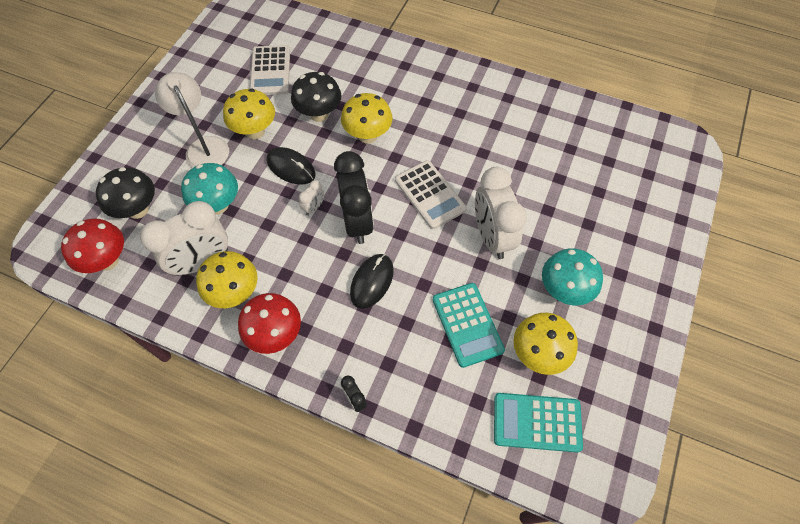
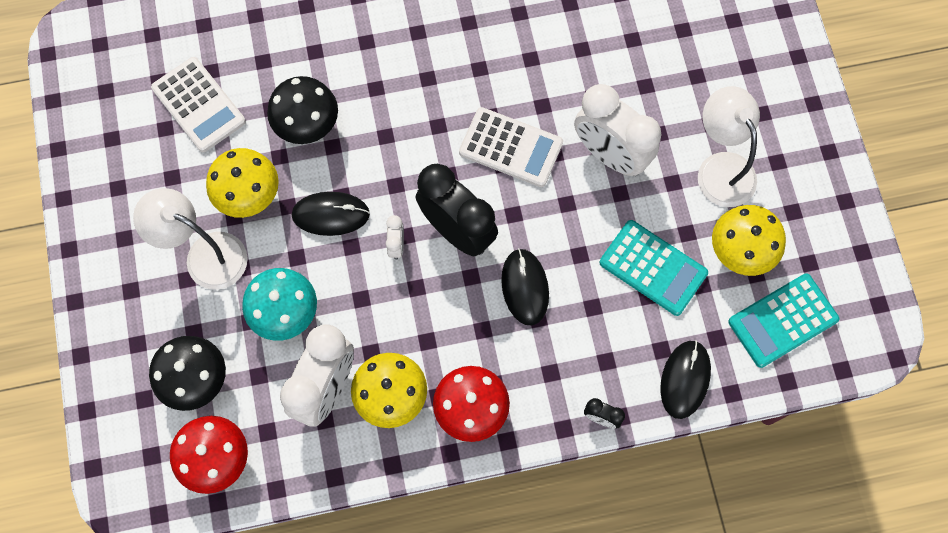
camera: 35 degrees left, 10 degrees up
(368, 135) = (386, 118): yellow mushroom -> none
(433, 414) = (685, 379): none -> black mouse
(564, 290) = (720, 168): turquoise mushroom -> white lamp

